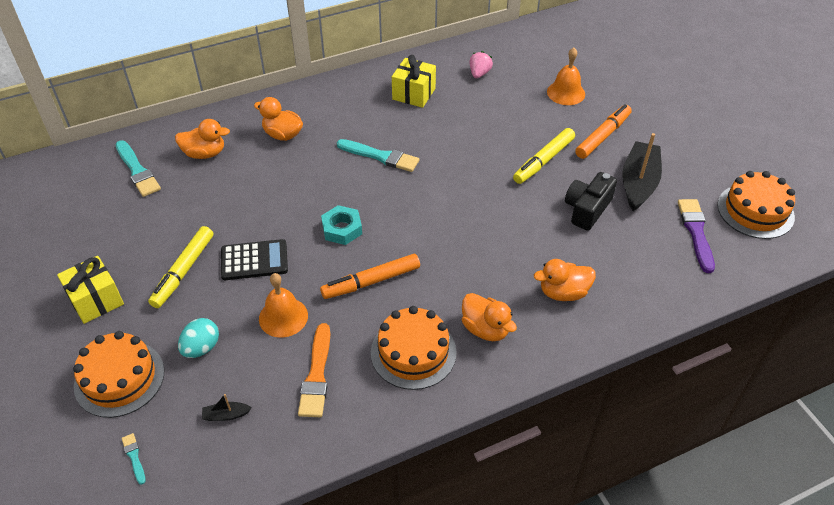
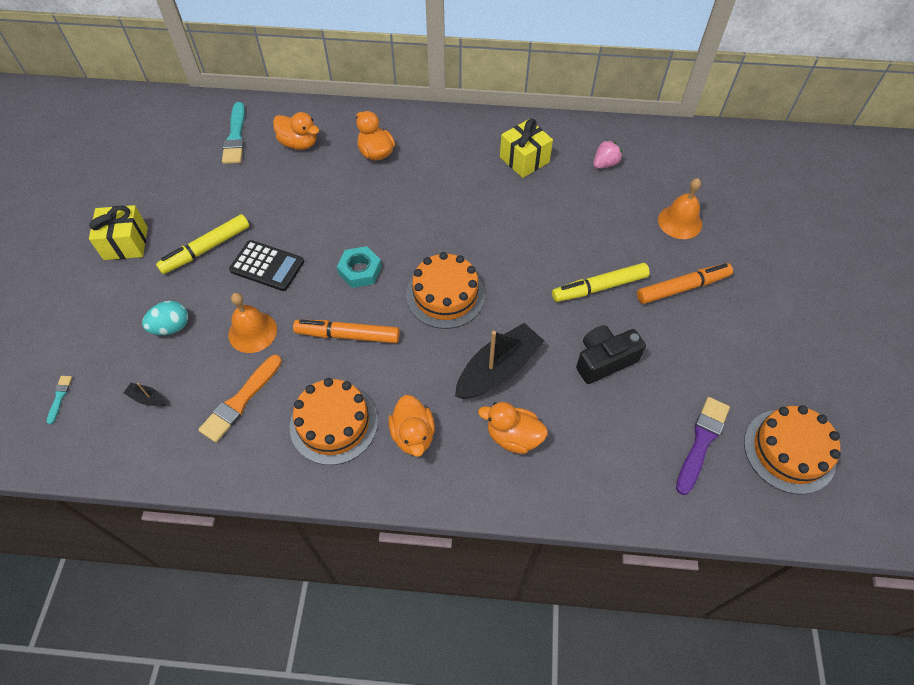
camera: 30 degrees right, 10 degrees up
(119, 378) = (95, 322): orange cake -> orange cake (445, 295)
(380, 156) = (446, 212): turquoise brush -> none
(638, 183) = (681, 357): black boat -> black boat (498, 370)

